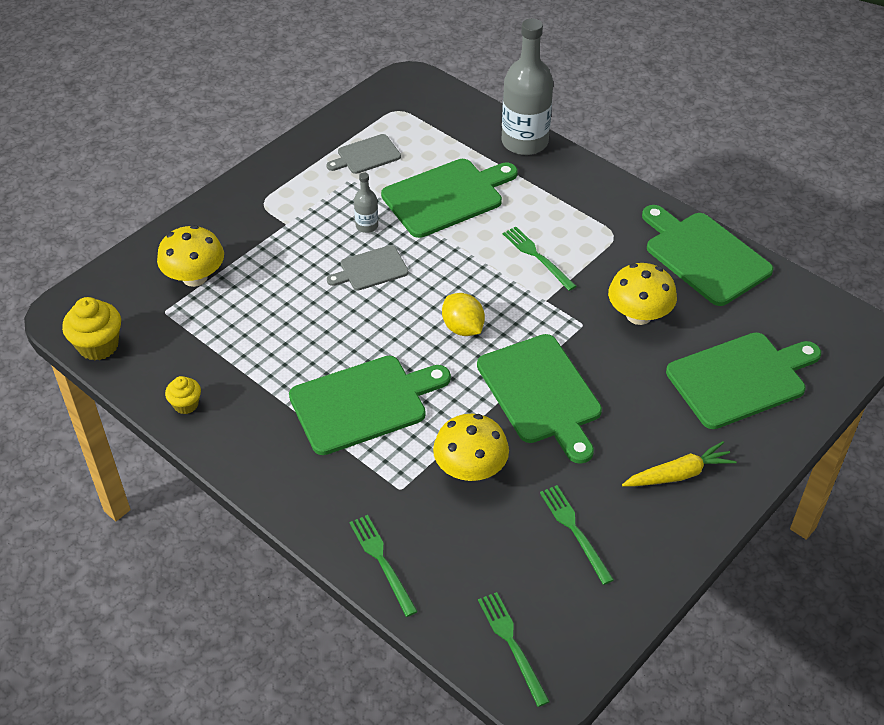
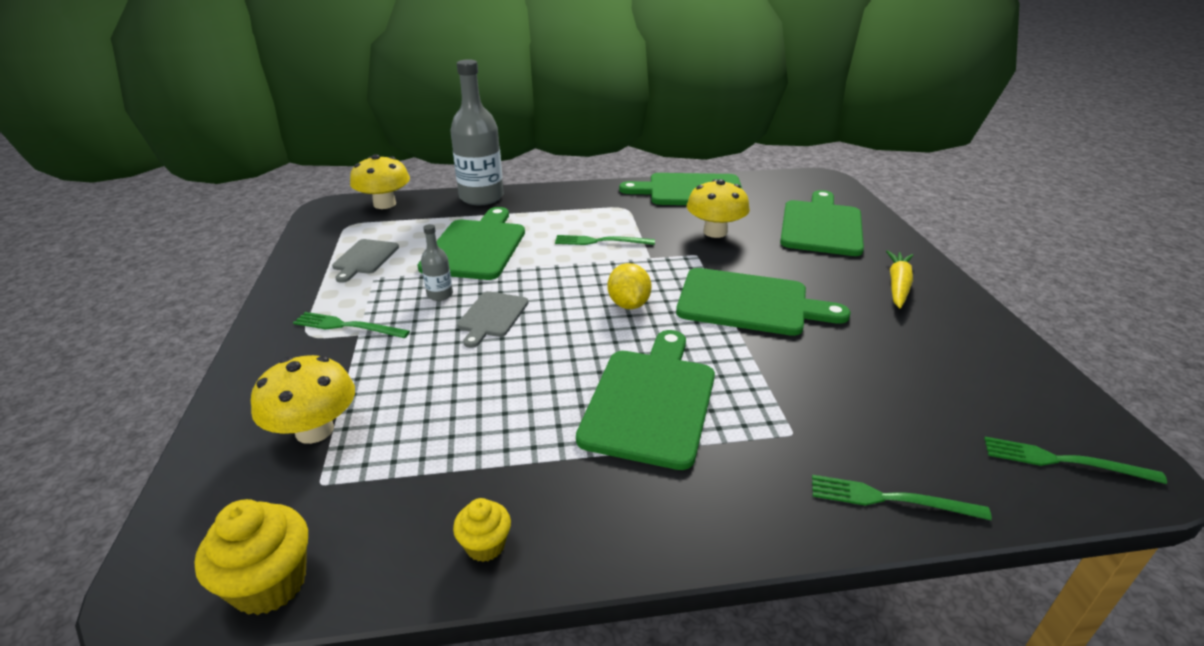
camera: 50 degrees left, 15 degrees down
(463, 328) = (628, 304): yellow lemon -> yellow lemon turned 75 degrees clockwise
(470, 469) = (804, 378): yellow mushroom -> yellow mushroom (384, 204)
(574, 531) = (928, 358): green fork -> green fork (347, 326)

